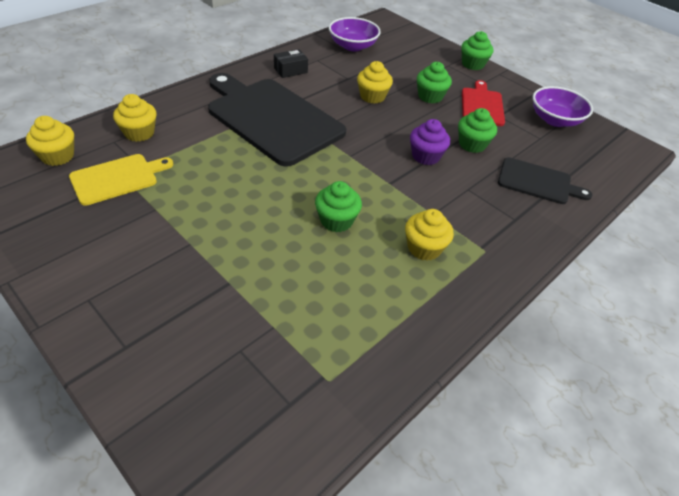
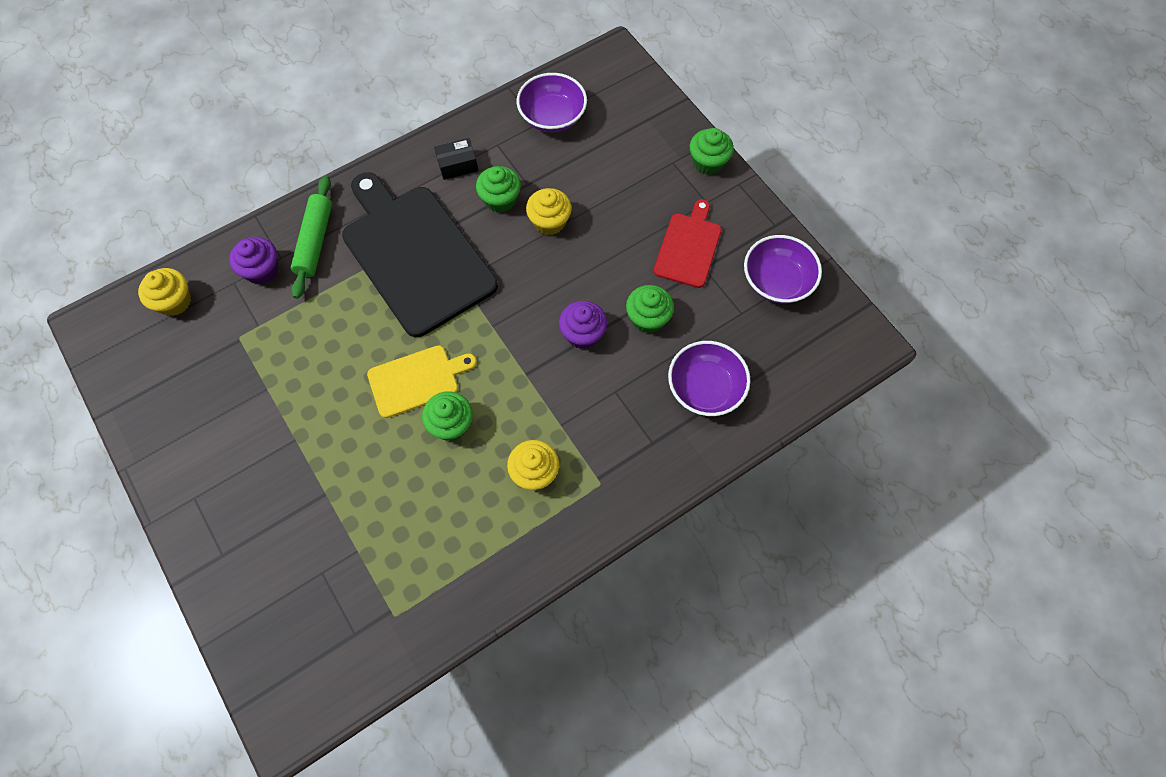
camera: 15 degrees right, 20 degrees up
(117, 178) = (233, 340): yellow cutting board -> yellow cutting board (417, 380)
(139, 133) = (262, 270): yellow cupcake -> purple cupcake
(184, 114) = (315, 241): none -> green rolling pin
(430, 96) = (625, 226): green cupcake -> green cupcake (500, 200)
(538, 182) = (705, 388): black cutting board -> purple bowl

